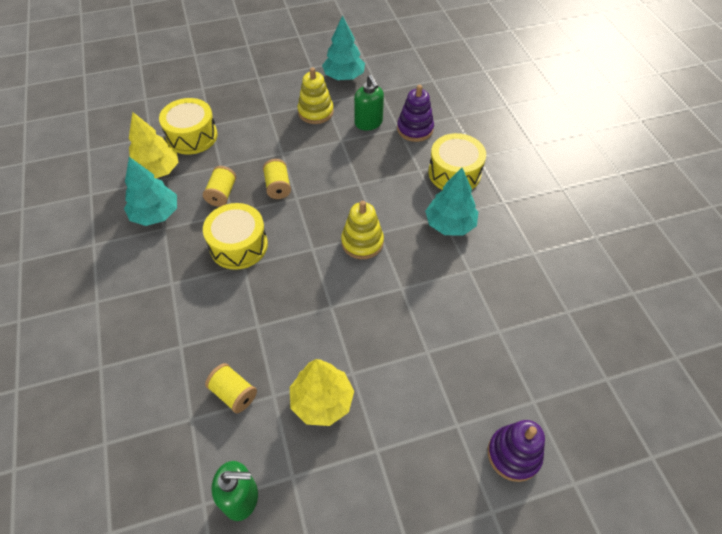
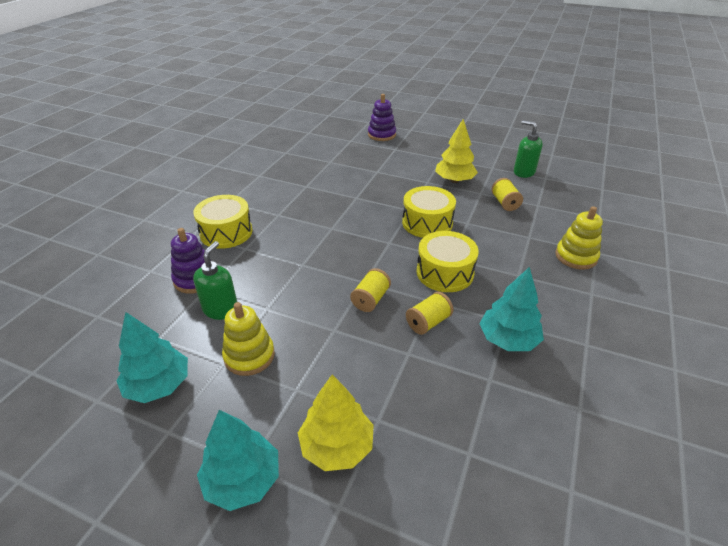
camera: 140 degrees left, 15 degrees down
(157, 171) = (483, 390): yellow tree -> yellow tree (336, 446)
(192, 136) = (413, 416): yellow drum -> yellow drum (427, 223)
(362, 242) = (350, 228): yellow stacking toy -> yellow stacking toy (576, 257)
(450, 224) = (280, 209): turquoise tree -> turquoise tree (242, 480)

